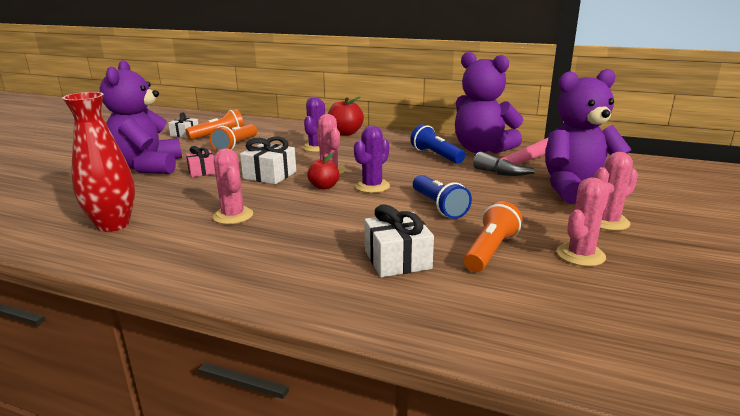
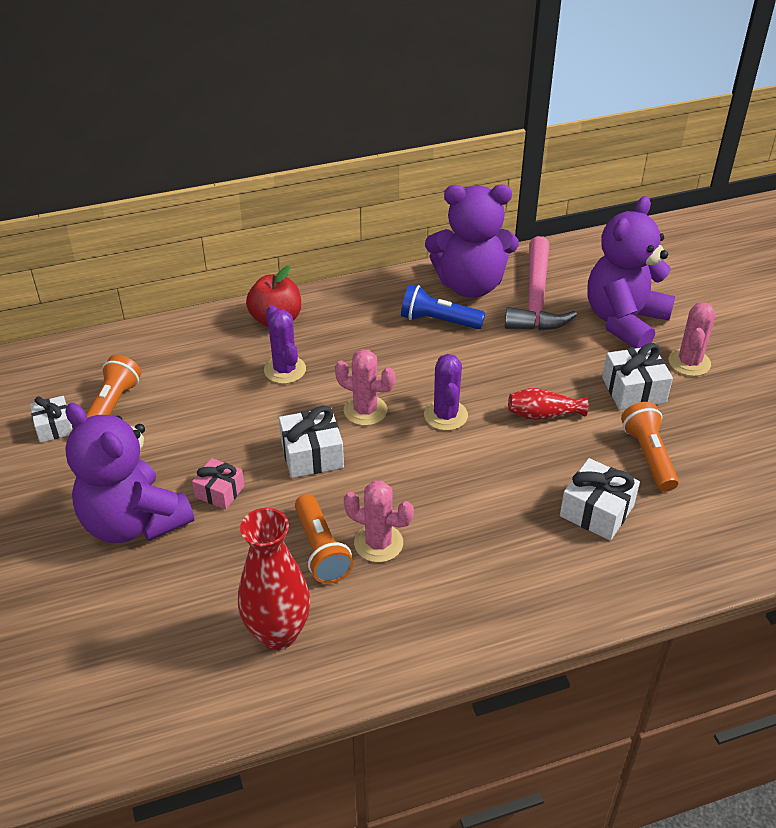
camera: 40 degrees left, 20 degrees up
(236, 146) = (175, 417): orange flashlight -> orange flashlight (321, 549)
(324, 187) = (399, 443): red apple -> none
(439, 206) = (543, 415): blue flashlight -> red vase
(532, 218) = (633, 390): none -> white gift
(580, 255) = (711, 422): pink cactus -> none

